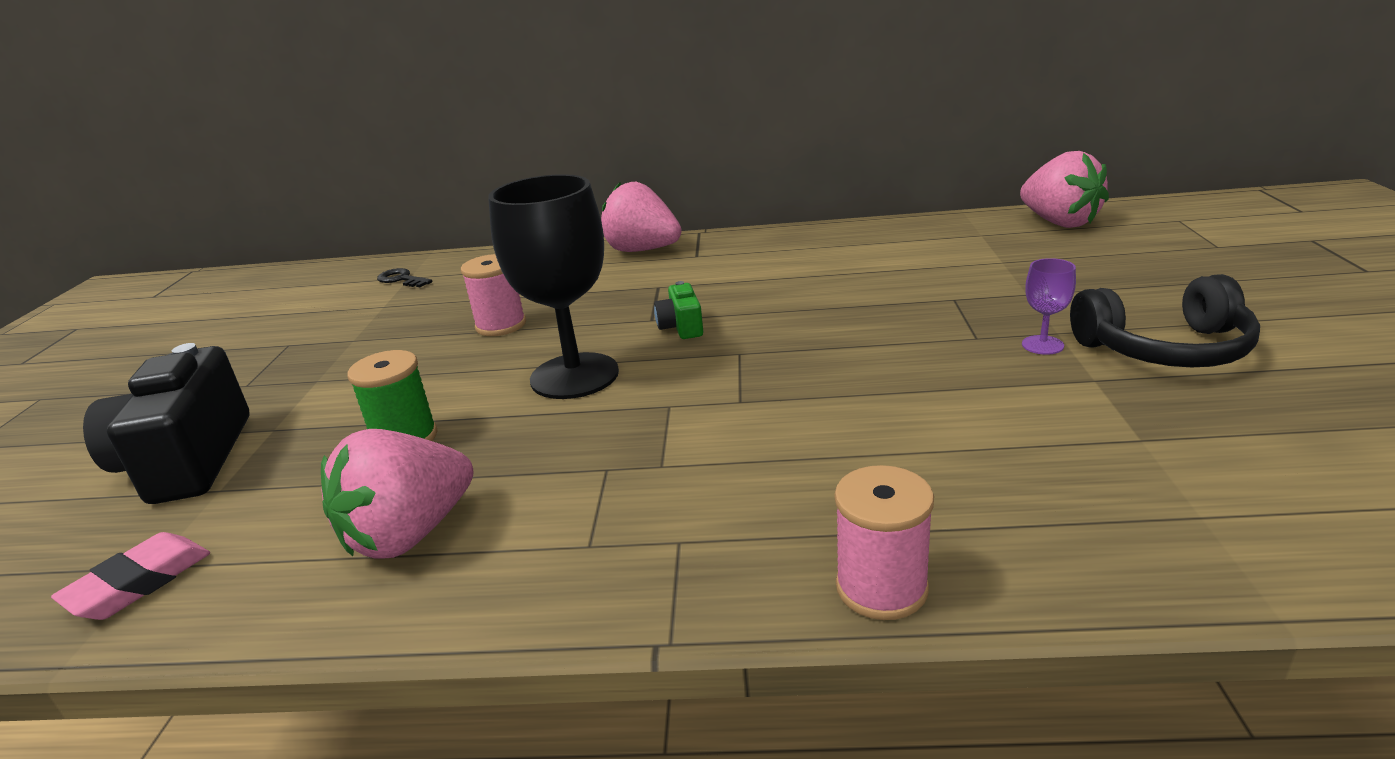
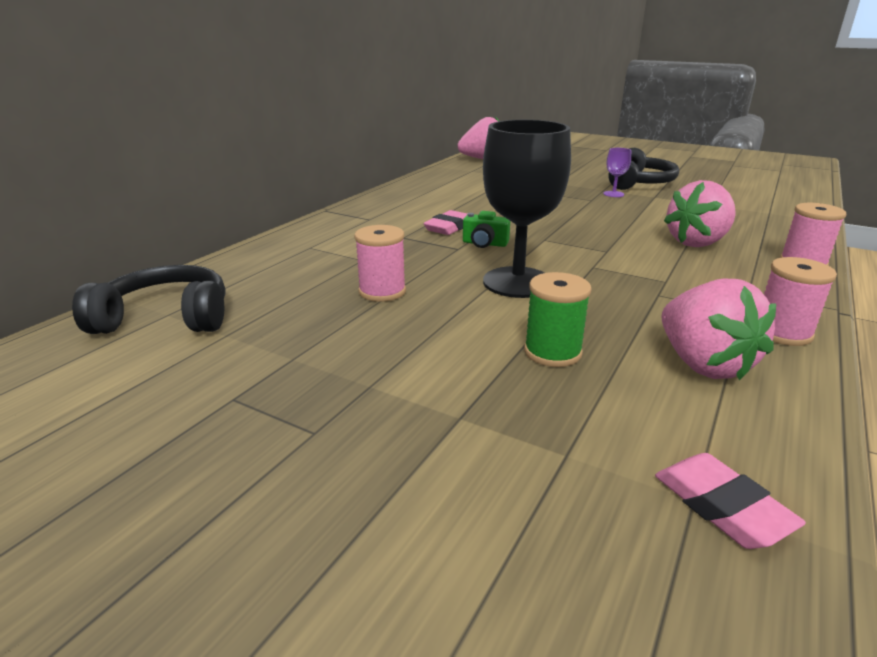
camera: 65 degrees left, 0 degrees up
(188, 461) = (480, 477): black camera -> none
(402, 279) = (166, 318): black key -> black headphones
(534, 588) = (782, 333): none -> pink spool
(642, 250) = (323, 228): pink strawberry -> pink strawberry (697, 242)
(716, 295) = (449, 227): none -> pink eraser

